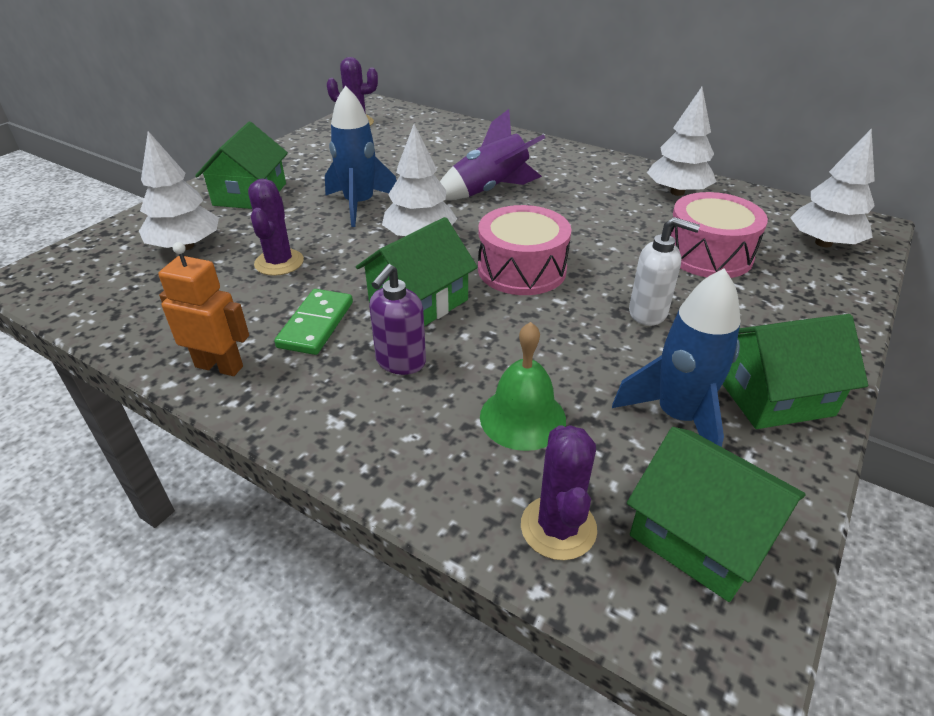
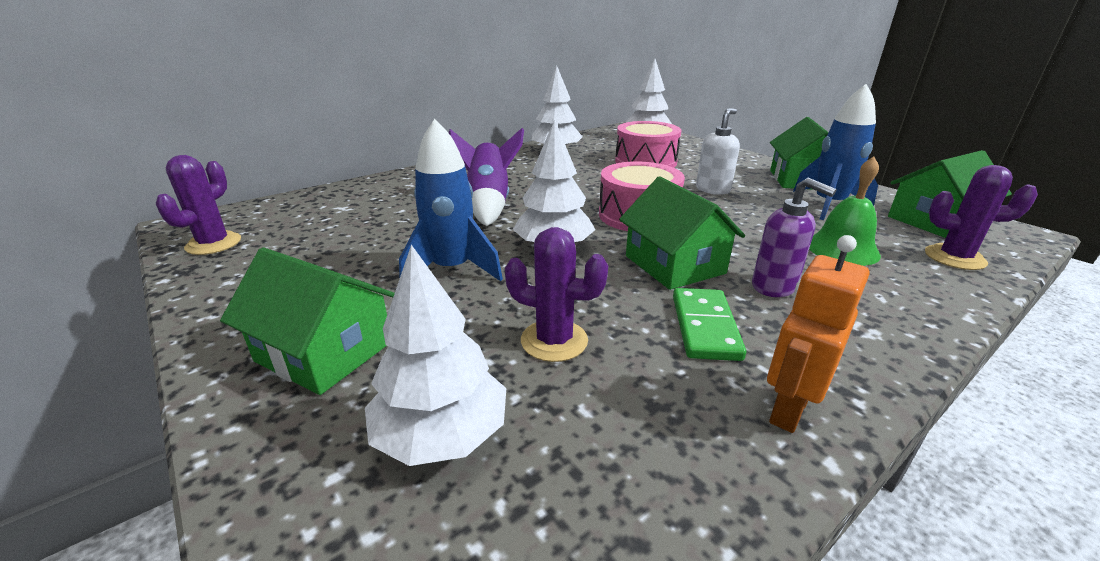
camera: 70 degrees left, 10 degrees down
(316, 324) = (704, 327): green domino -> green domino turned 60 degrees clockwise

